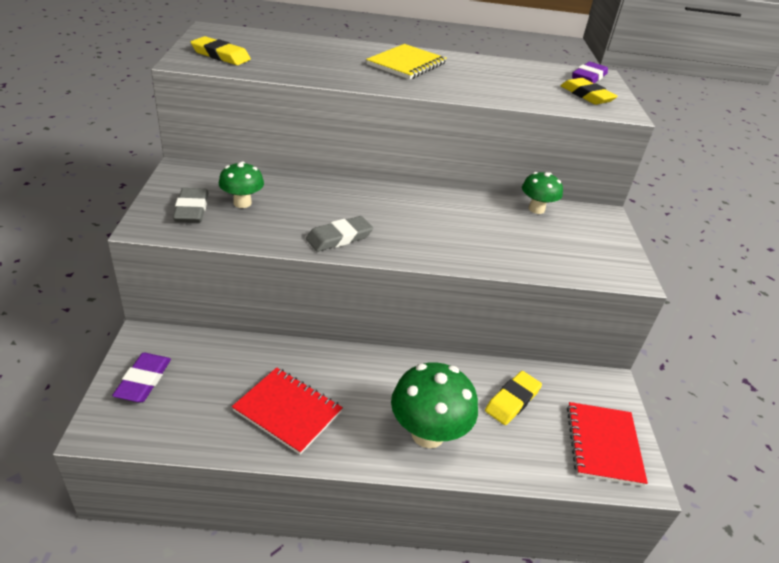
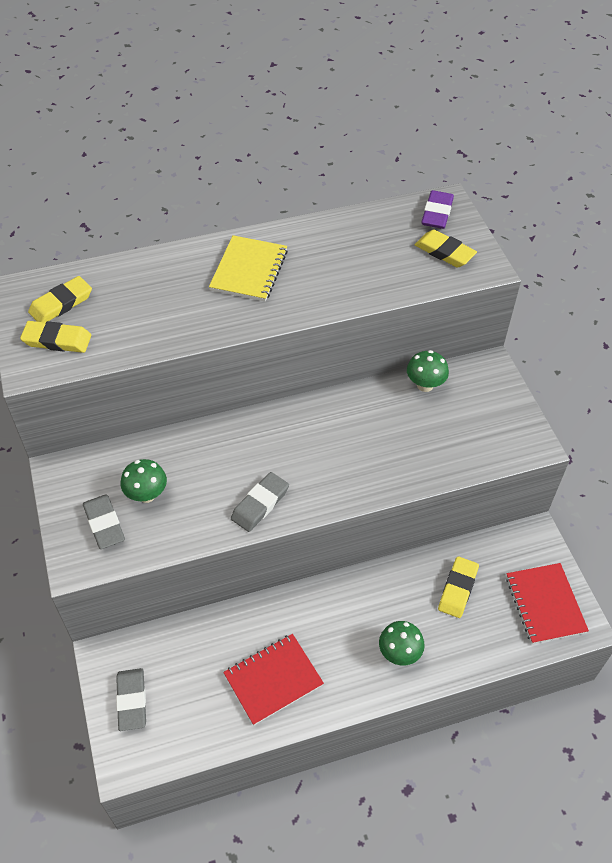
camera: 15 degrees left, 15 degrees up
(143, 380) = (132, 701): purple eraser -> grey eraser
(240, 42) = (61, 304): none -> yellow eraser
(288, 411) = (273, 679): red notebook -> red notebook turned 45 degrees counterclockwise
(428, 433) = (399, 653): green mushroom -> green mushroom, size x0.59

